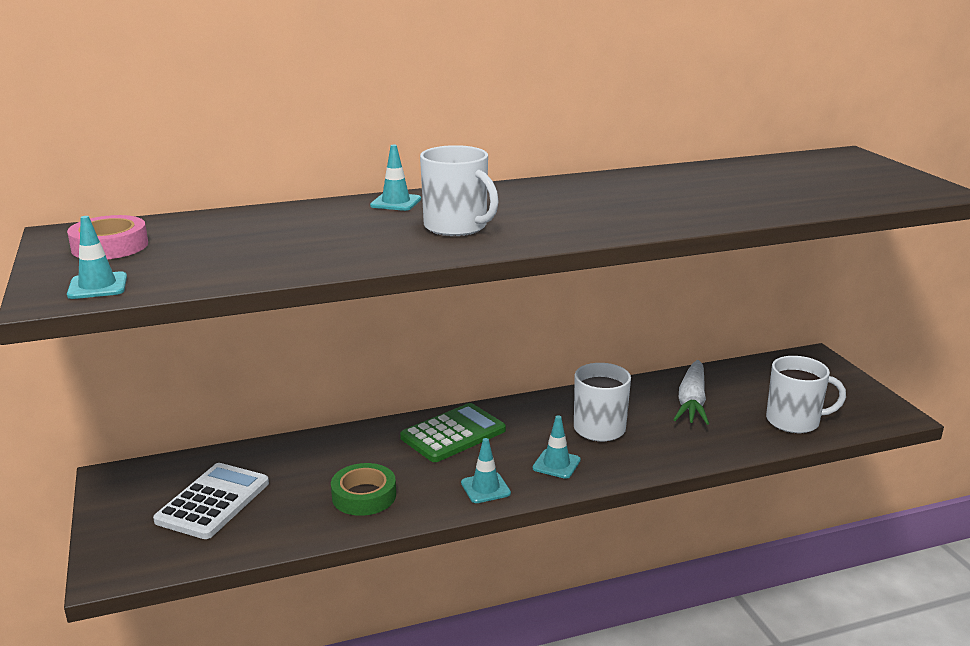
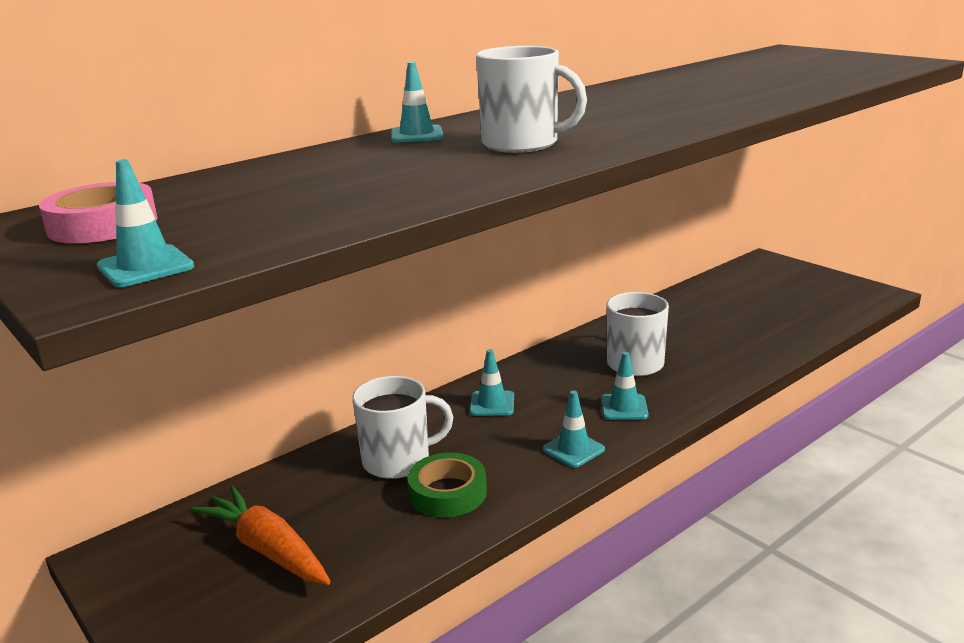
camera: 20 degrees left, 0 degrees up
(213, 502) = (268, 549): white calculator -> orange carrot
(453, 434) = (492, 404): green calculator -> turquoise traffic cone
(692, 402) = (697, 320): white carrot -> none
(794, 421) = (801, 317): white mug -> white mug (398, 460)

